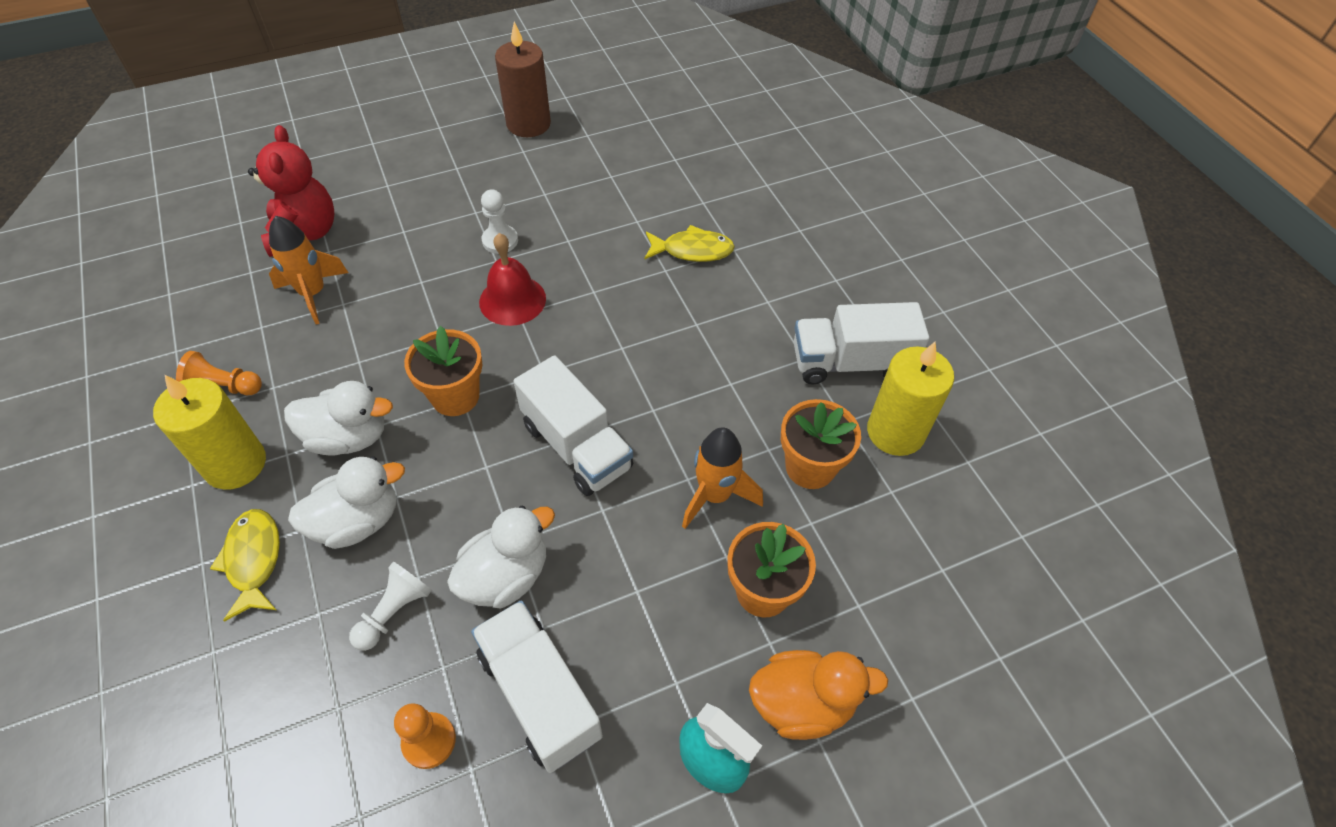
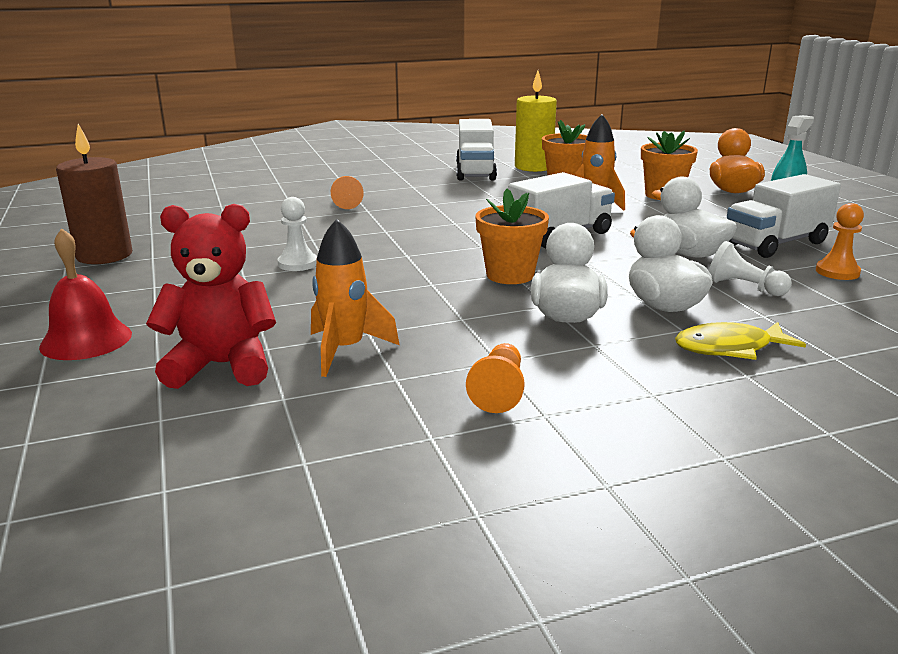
camera: 85 degrees left, 30 degrees down
(235, 464) = (615, 371): yellow candle -> none
(512, 300) = (387, 257): red bell -> red bell (86, 340)
(692, 250) = (347, 202): yellow fish -> orange pawn

